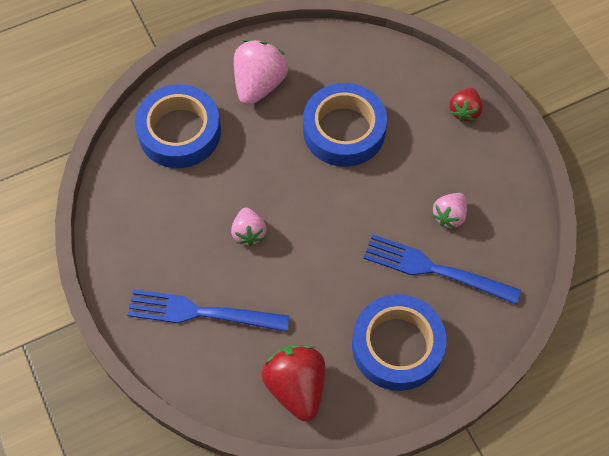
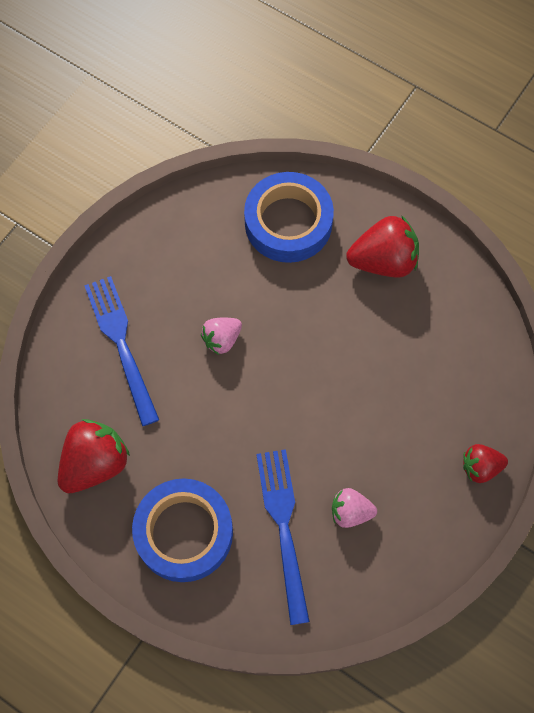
camera: 60 degrees right, 5 degrees up
(259, 84) = (383, 261): pink strawberry -> red strawberry
(344, 130) = (383, 364): blue tape -> none

